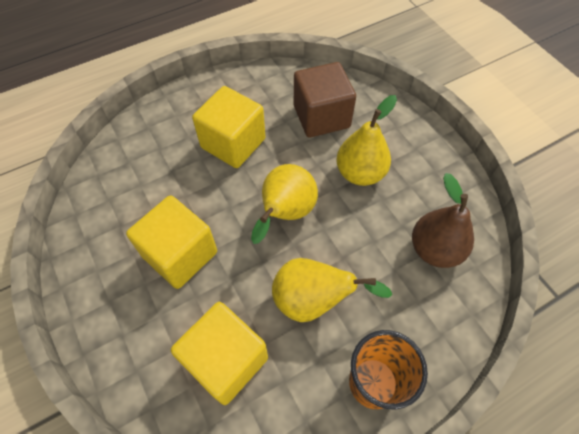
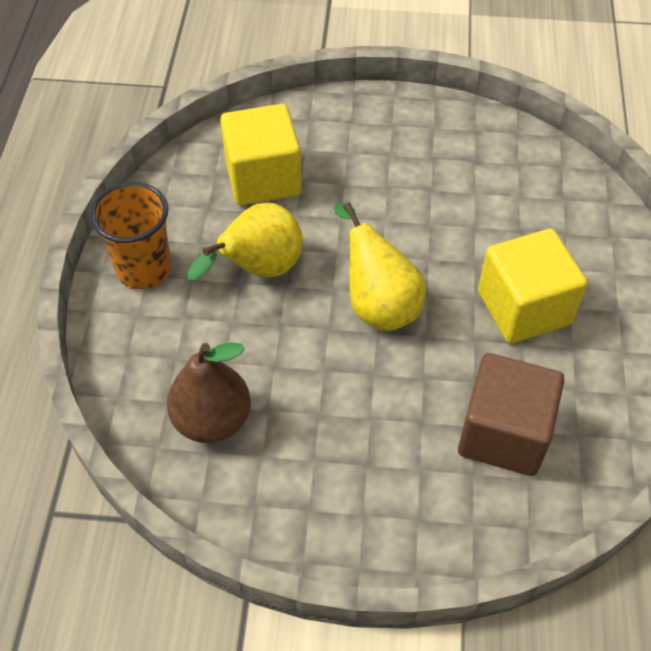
camera: 125 degrees right, 5 degrees down
(180, 254) = (400, 192): yellow cube -> none
(360, 173) = (375, 416): yellow pear -> none

